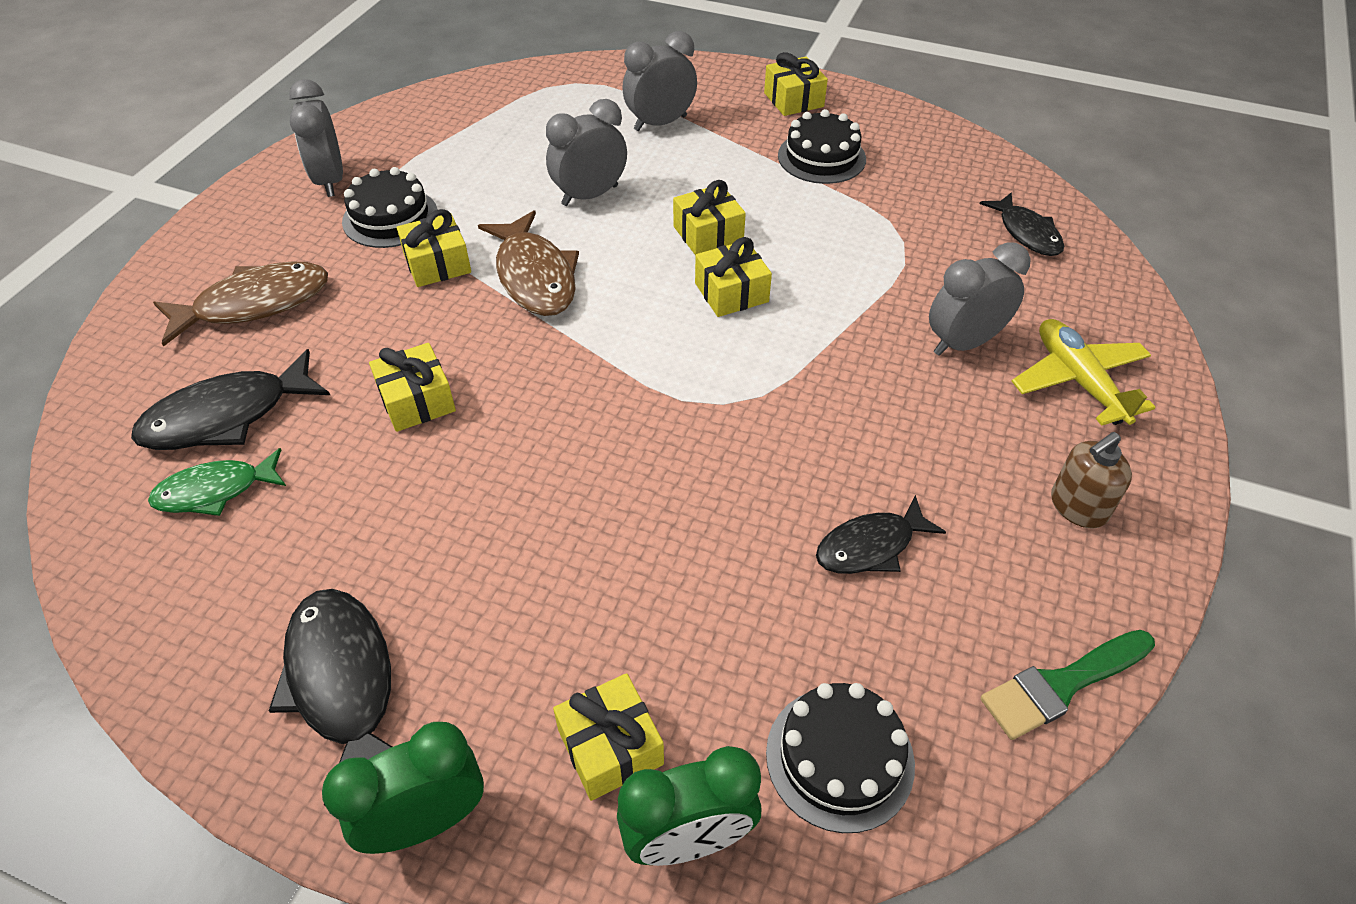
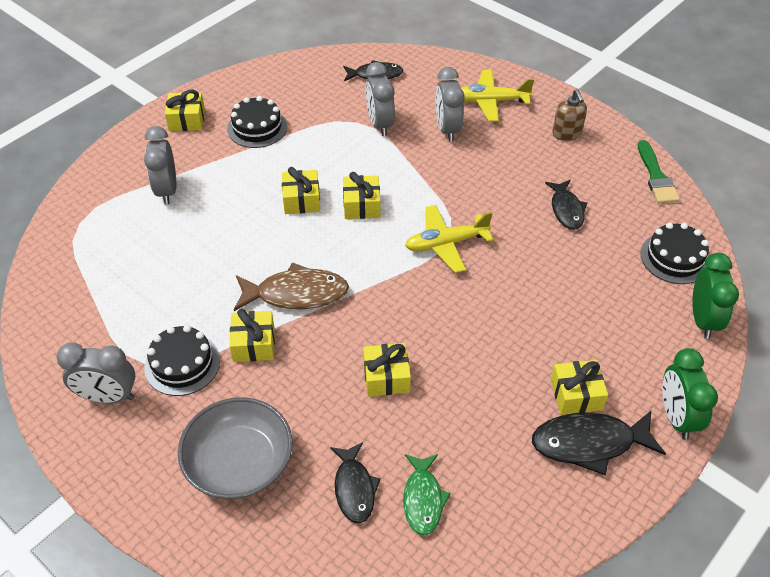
camera: 70 degrees left, 0 degrees up
(227, 416) = (354, 488): black fish -> black fish, size x0.66
(254, 304) = (239, 462): brown fish -> grey bowl
(589, 195) = (226, 247): grey clock -> grey clock (380, 124)
(610, 747) = (652, 337): yellow gift -> yellow gift (576, 395)
(701, 403) = (446, 244): none -> yellow plane

